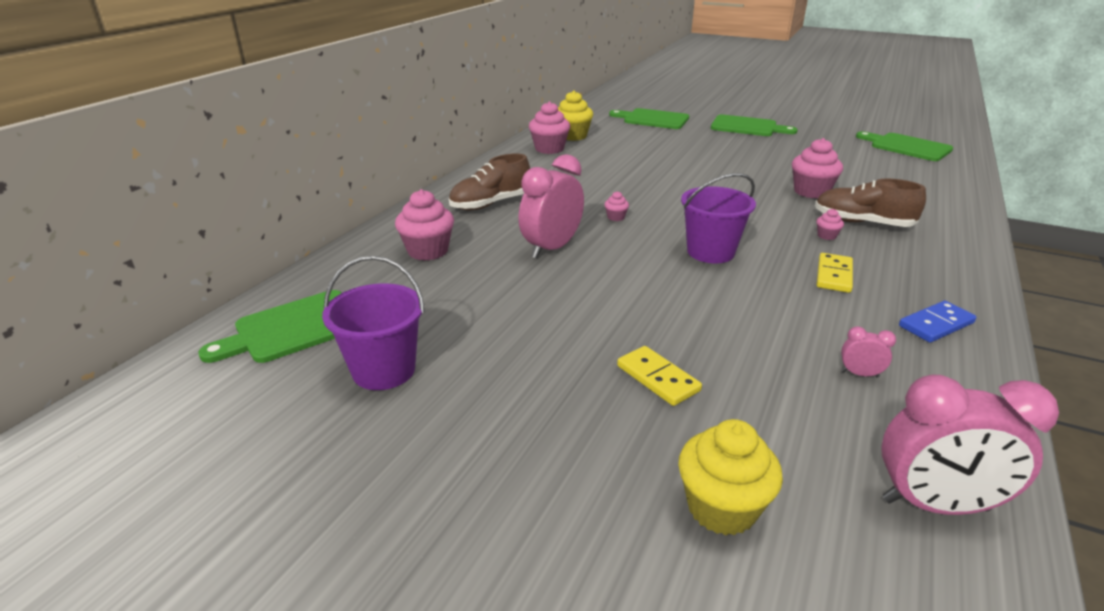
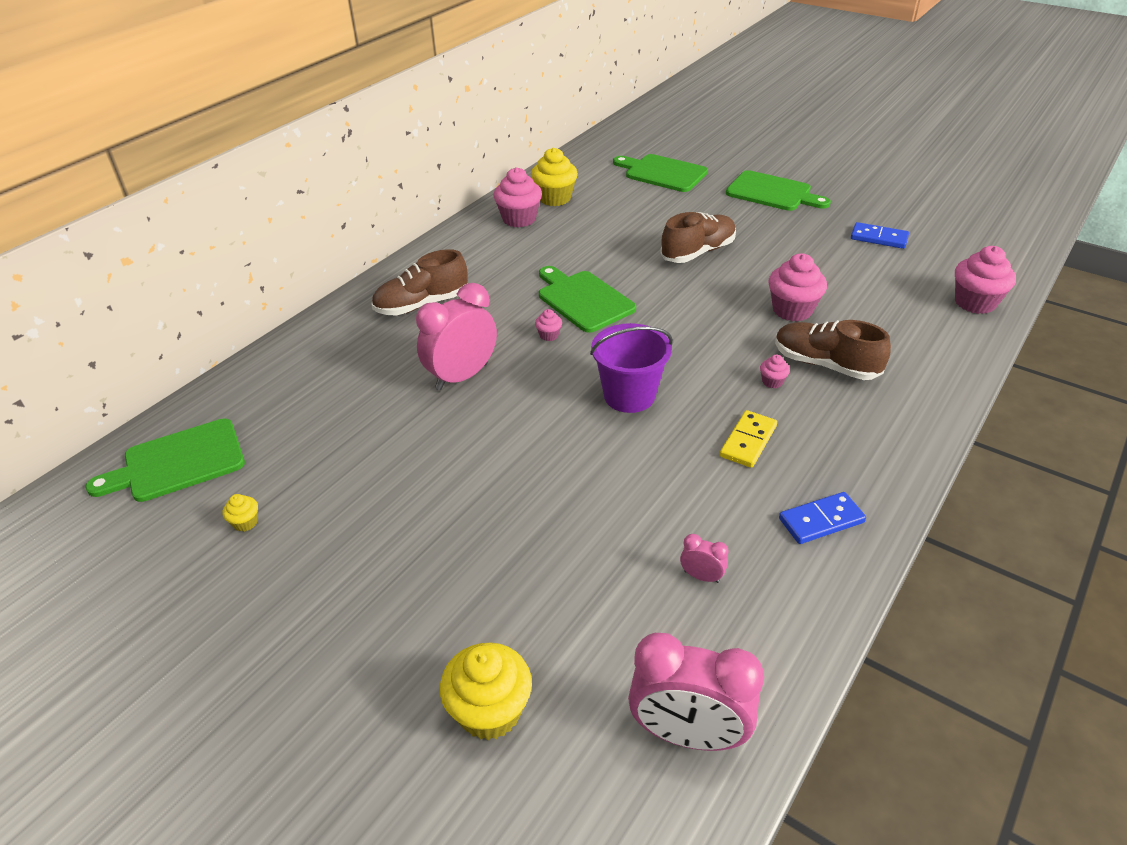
camera: 10 degrees right, 10 degrees up
(384, 370) = (245, 522): purple bucket -> yellow cupcake
(428, 251) = (334, 370): pink cupcake -> pink cupcake (975, 302)
(658, 378) = (497, 559): yellow domino -> none
(711, 162) = (698, 252): none -> brown shoe
(848, 148) = (879, 238): none -> blue domino
(907, 147) = (956, 240): green cutting board -> green cutting board (583, 299)

